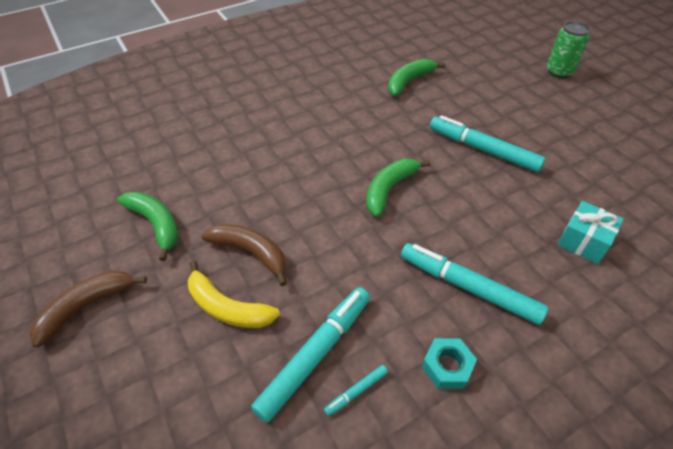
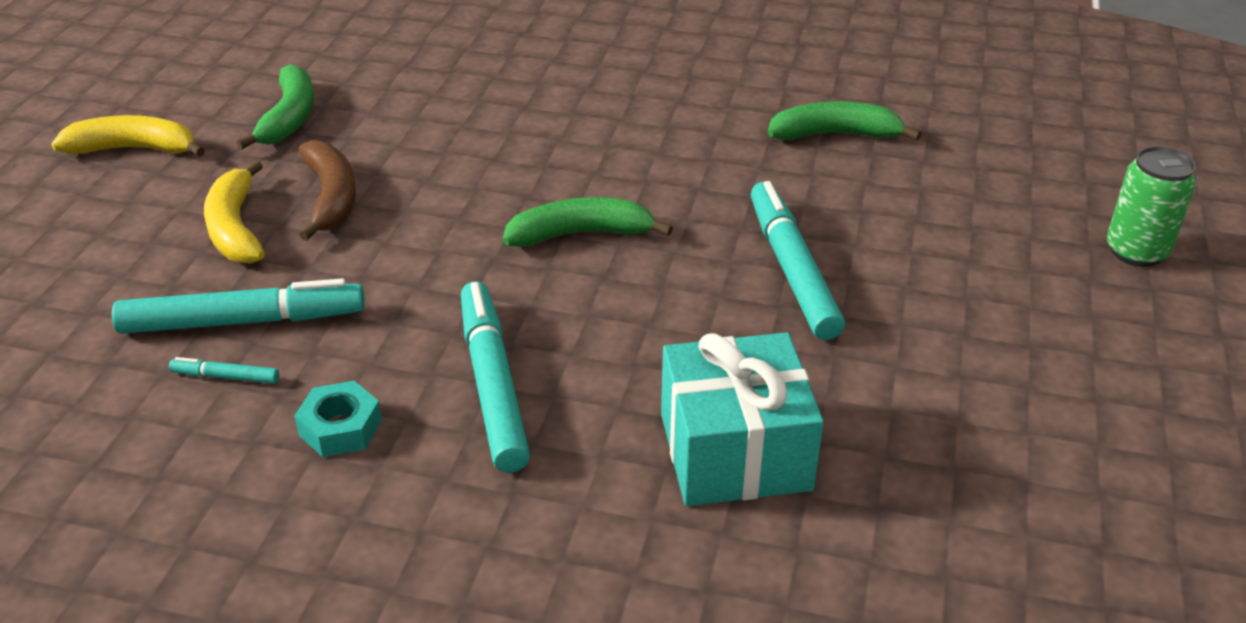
camera: 45 degrees right, 10 degrees down
(86, 307) = (134, 149): brown banana -> yellow banana
(583, 241) = (735, 452): turquoise gift -> turquoise gift, size x1.60

